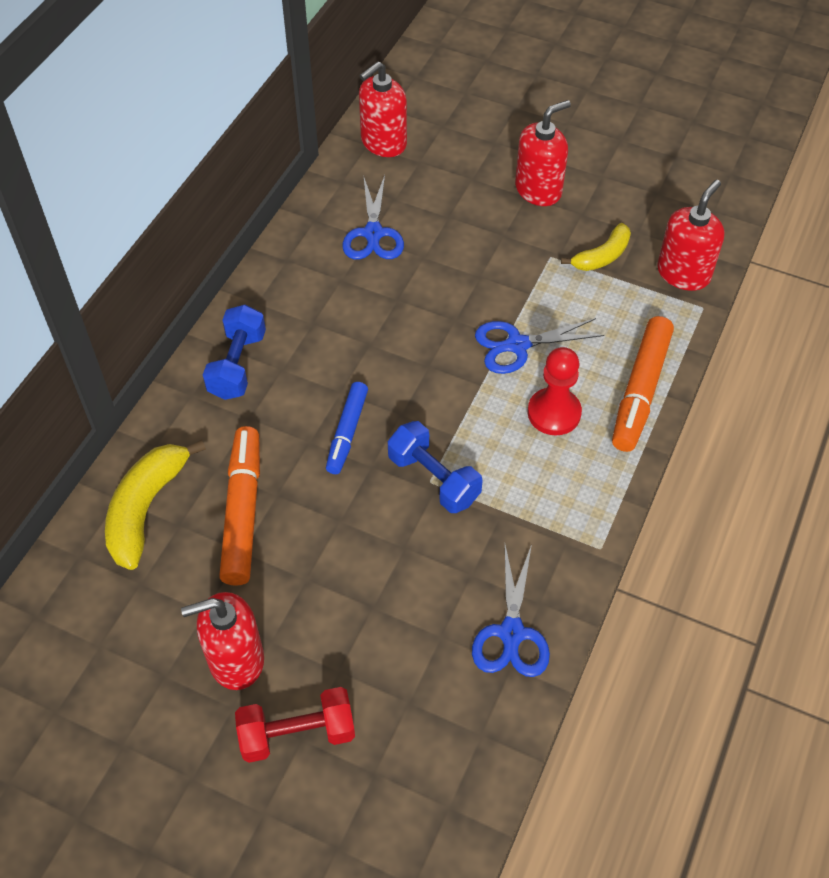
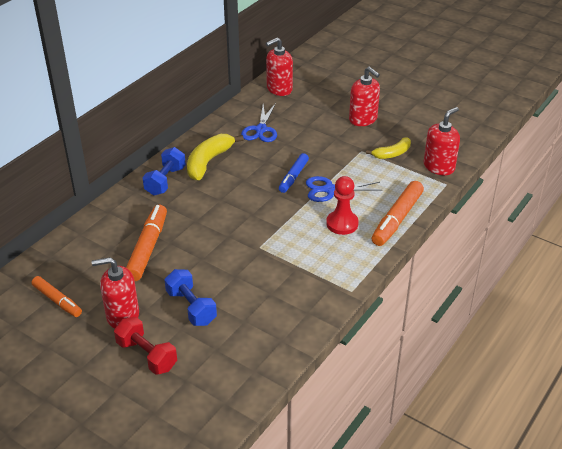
camera: 10 degrees right, 15 degrees down
(116, 646) = (57, 301): none -> orange marker
(146, 509) = (94, 240): yellow banana -> yellow banana (208, 162)
(297, 734) = (147, 355): red dumbbell -> red dumbbell turned 45 degrees clockwise
(347, 432) = (218, 219): blue marker -> blue marker (293, 177)
(434, 479) = (262, 246): blue dumbbell -> blue dumbbell (191, 307)
(511, 633) = (286, 324): blue scissors -> none
(538, 190) = (363, 119): red soap dispenser -> red soap dispenser turned 75 degrees clockwise

